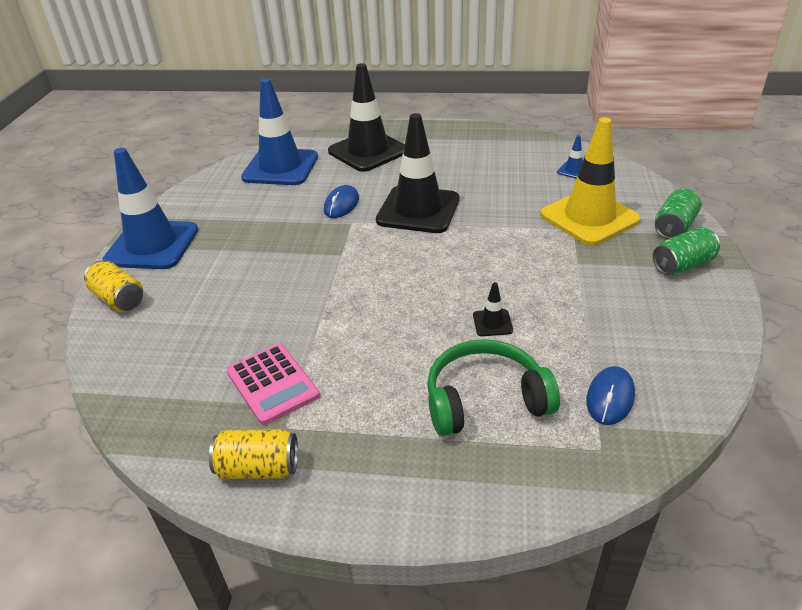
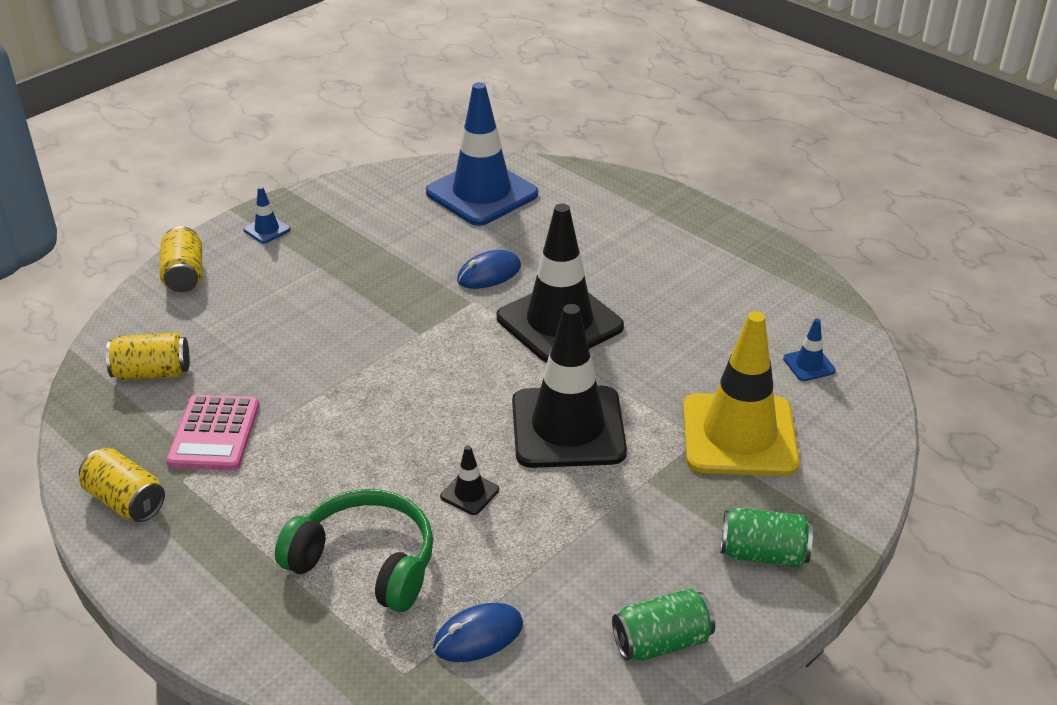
camera: 35 degrees right, 0 degrees up
(152, 245) = (267, 230): blue traffic cone -> blue traffic cone, size x0.40
(170, 372) = (152, 373): none -> yellow can
(368, 151) = (599, 217): black traffic cone -> black traffic cone (568, 427)
(674, 227) = (826, 504): green can -> green can (662, 642)

